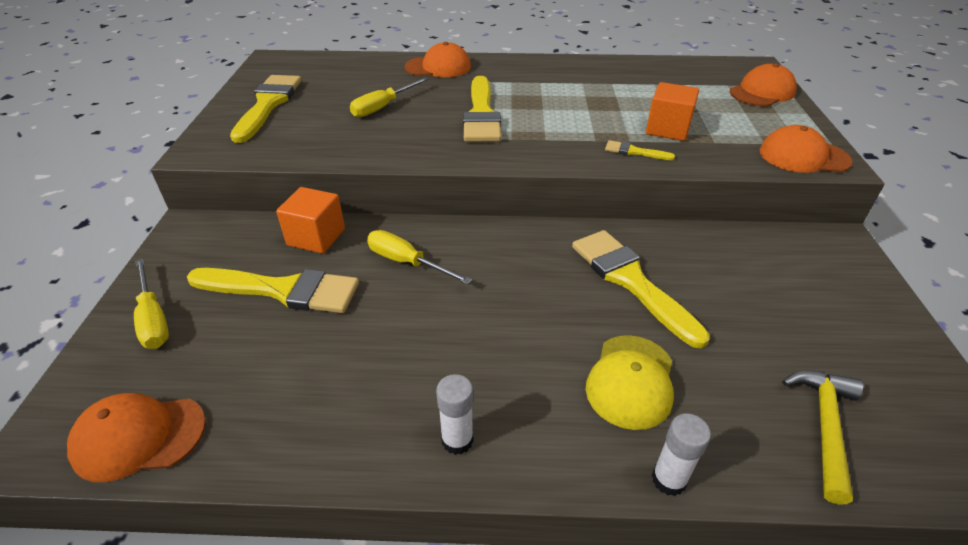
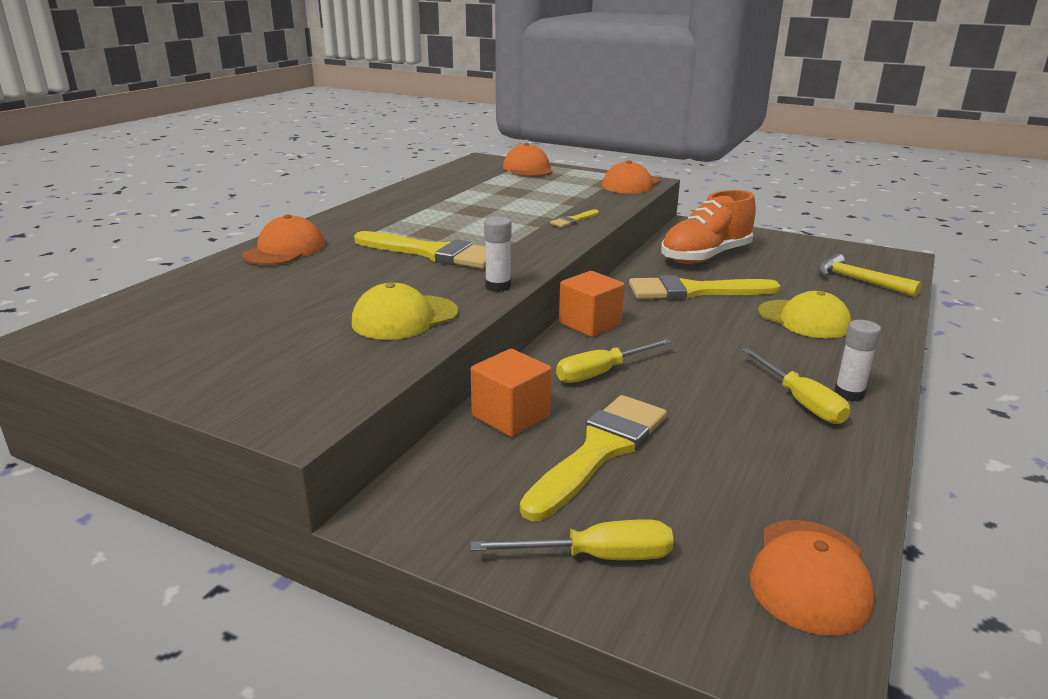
camera: 65 degrees left, 15 degrees down
(268, 104) = (220, 356): yellow brush -> none
(352, 139) = (405, 318): none -> yellow cap
(382, 107) = (345, 291): yellow screwdriver -> yellow screwdriver (800, 401)
(667, 129) = (550, 204): orange cube -> orange cube (590, 324)
(668, 479) = (895, 332): white glue stick -> white glue stick (498, 287)
(743, 271) = (705, 257): none -> orange shoe

